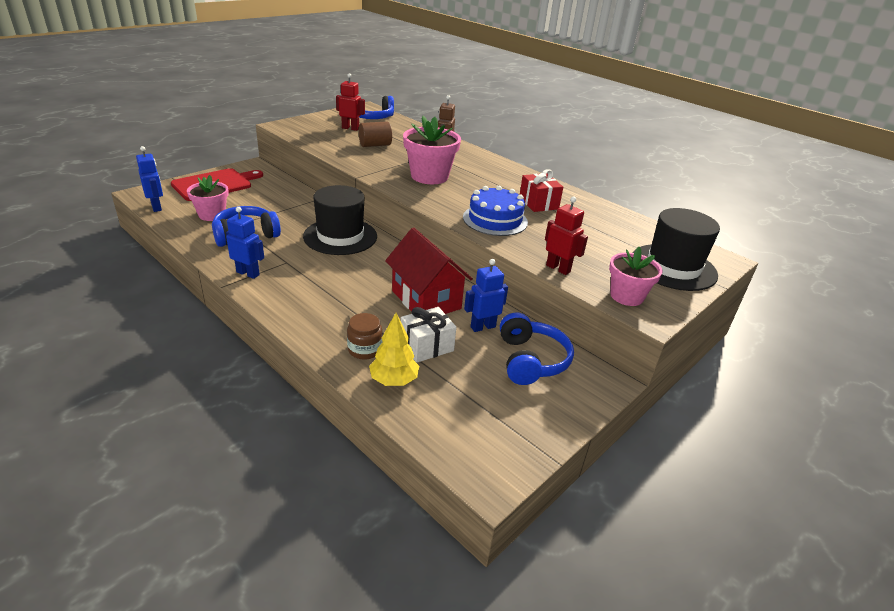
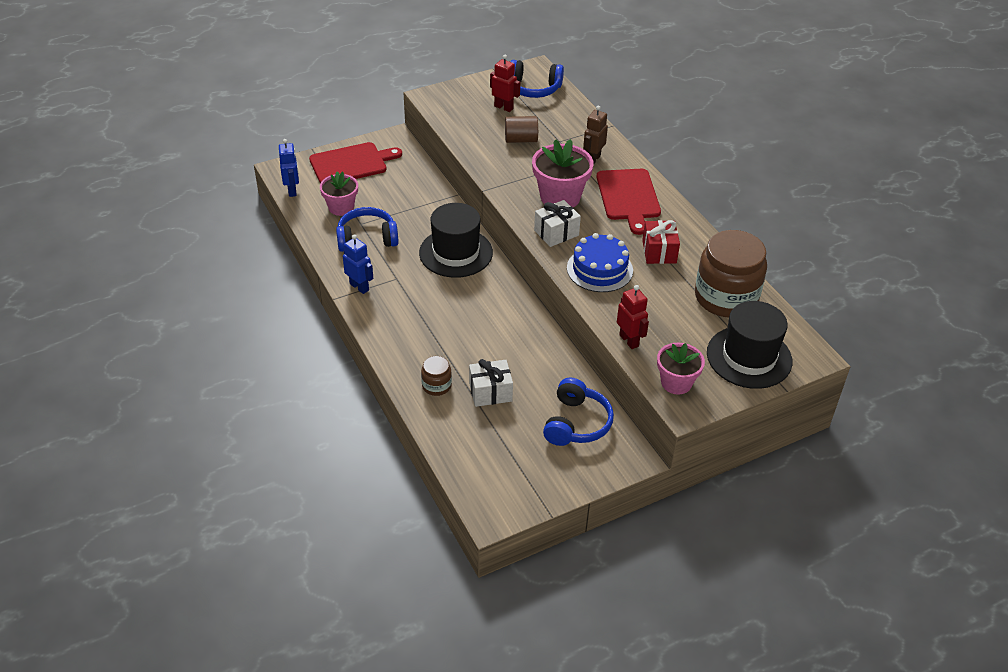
camera: 20 degrees right, 10 degrees up
(394, 380) = (450, 419): yellow tree -> none
(426, 300) = (510, 343): red house -> none
(440, 199) = (556, 233): none -> white gift
(482, 327) = (549, 381): blue robot -> none
(488, 172) = (628, 197): none -> red cutting board
(618, 227) = (726, 297): none -> brown jar

